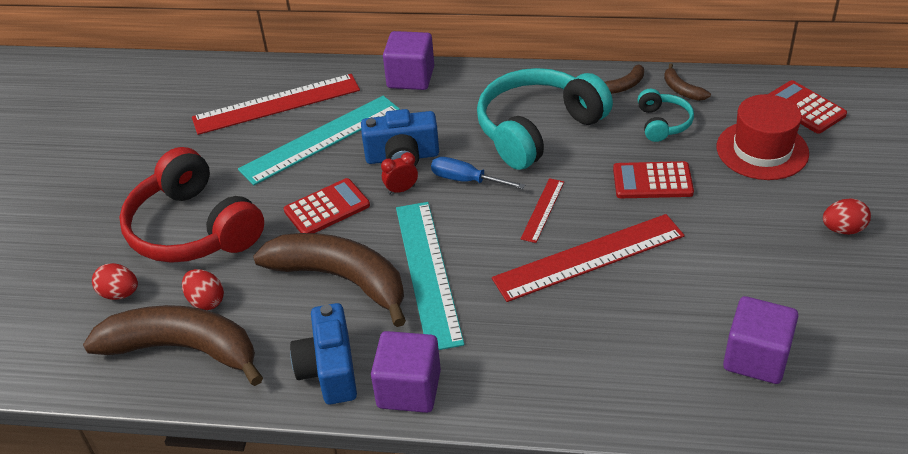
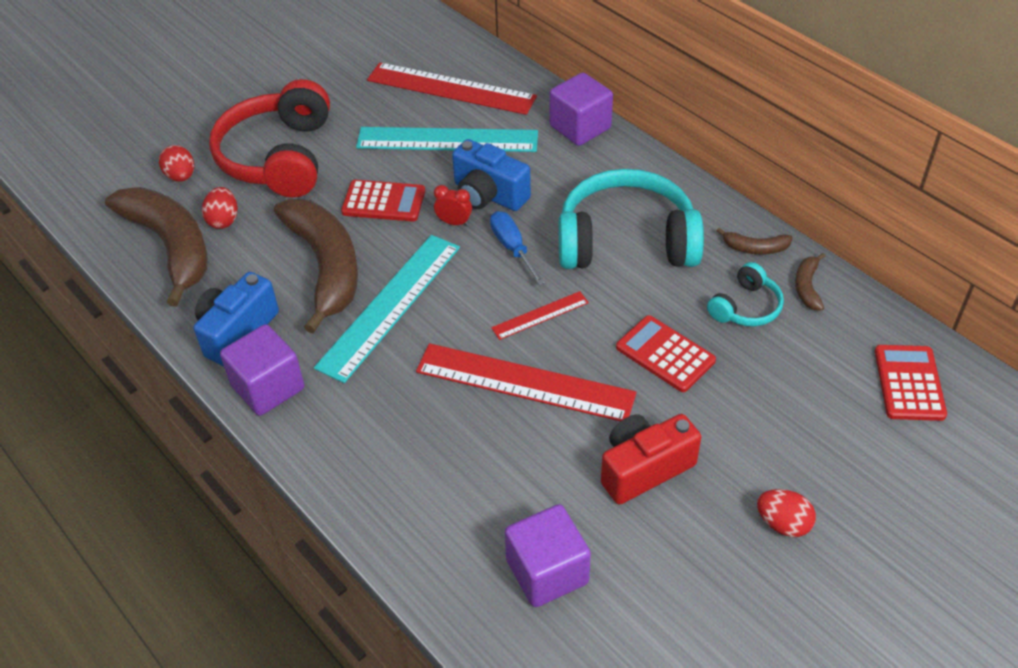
camera: 40 degrees right, 5 degrees up
(729, 255) = (644, 468): none -> red camera
(762, 150) = (807, 395): red hat -> none

